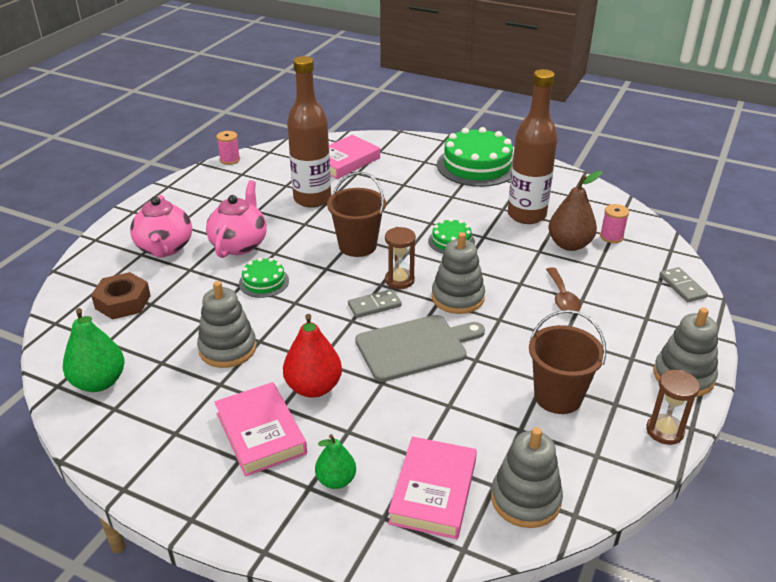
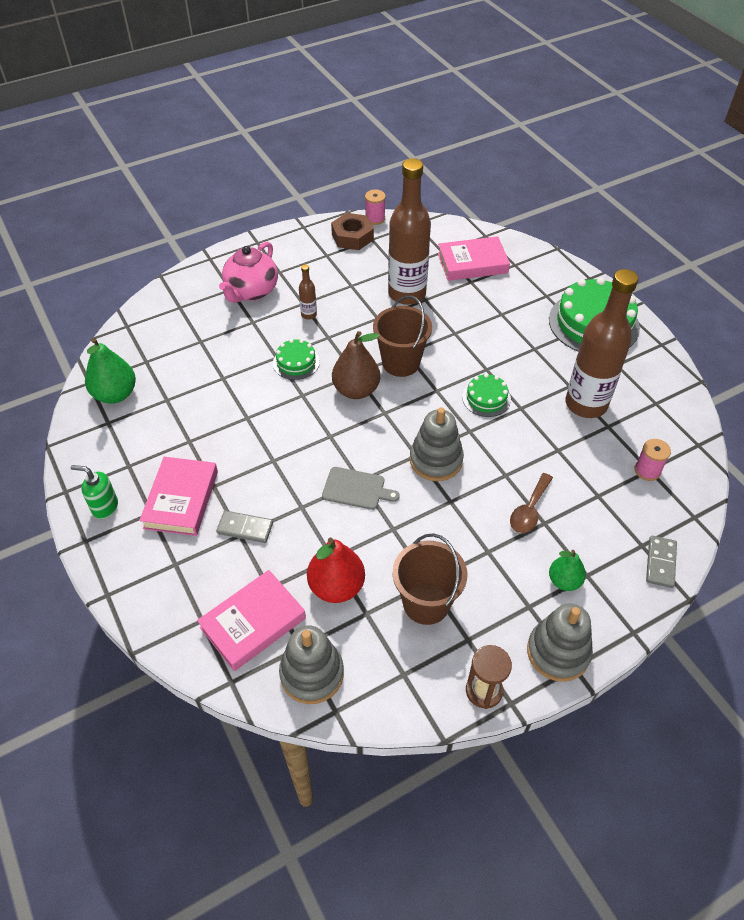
camera: 35 degrees right, 15 degrees up
(123, 302) = (183, 329): brown nut -> brown nut (352, 237)
(184, 479) = (105, 507): none -> green soap dispenser
(227, 348) = (219, 412): grey stacking toy -> none
(239, 244) = (309, 315): pink teapot -> brown bottle
(313, 387) = (249, 482): red pear -> red pear (336, 586)
(336, 480) = (197, 570): green pear -> green pear (564, 581)
(374, 305) = (360, 431): grey domino -> grey domino (245, 528)
(399, 280) = (403, 416): brown hourglass -> none
(415, 347) = (356, 489): grey cutting board -> grey cutting board, size x0.61
(569, 245) = (595, 458): brown pear -> brown pear (356, 390)

